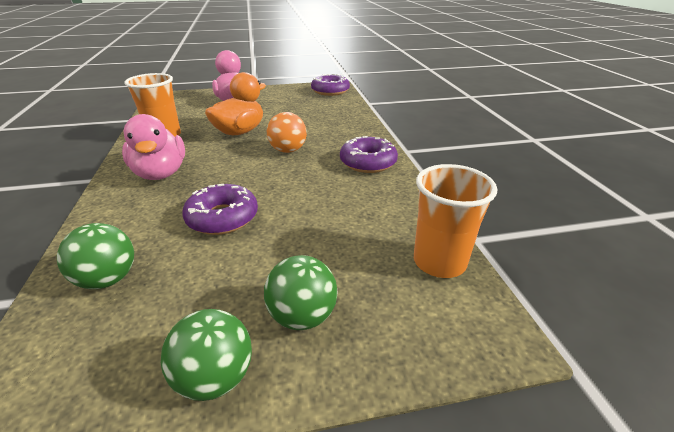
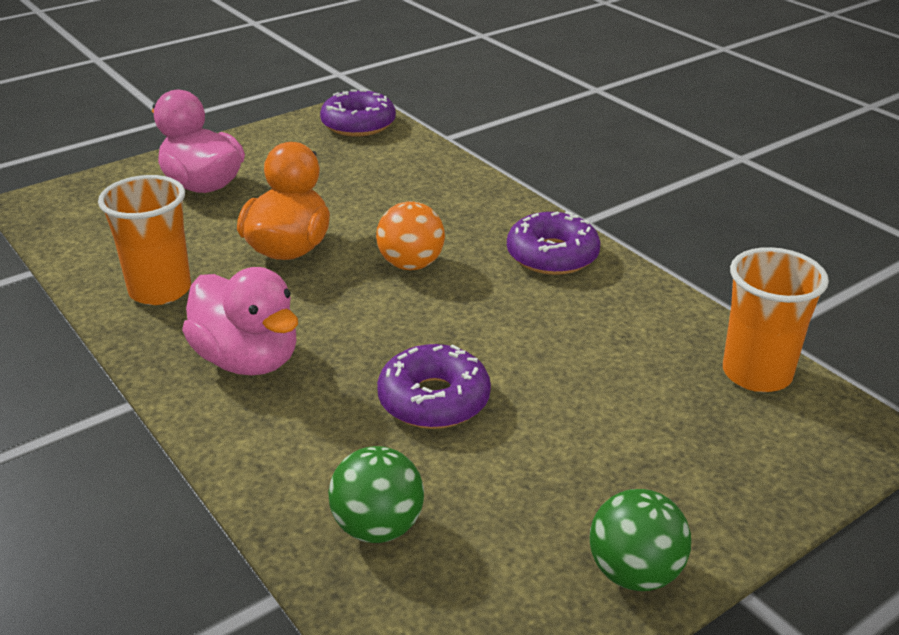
camera: 25 degrees left, 0 degrees up
(302, 316) = (663, 483): green ball -> none

